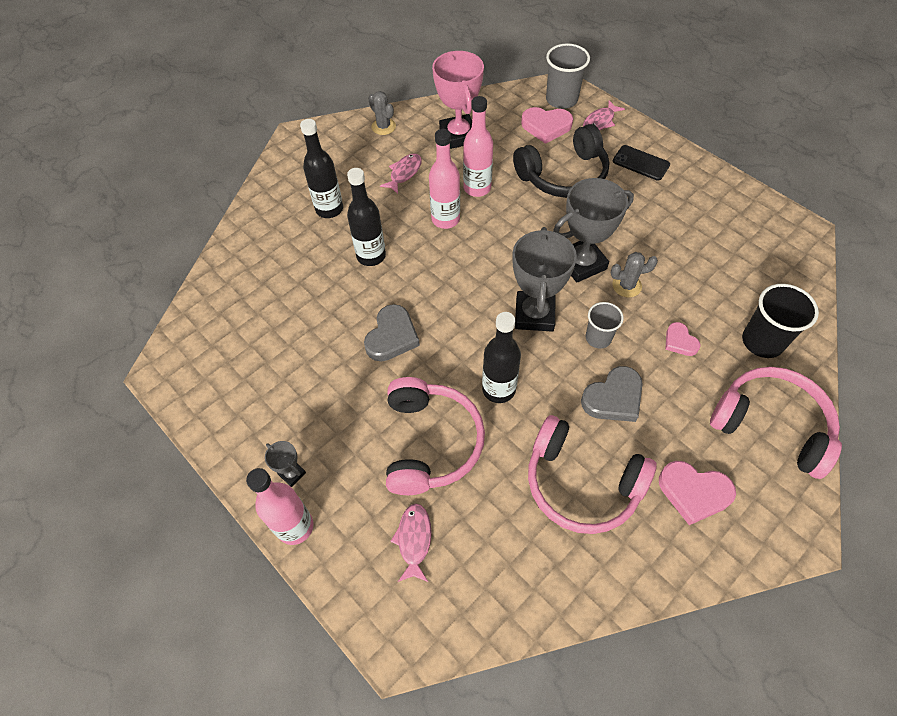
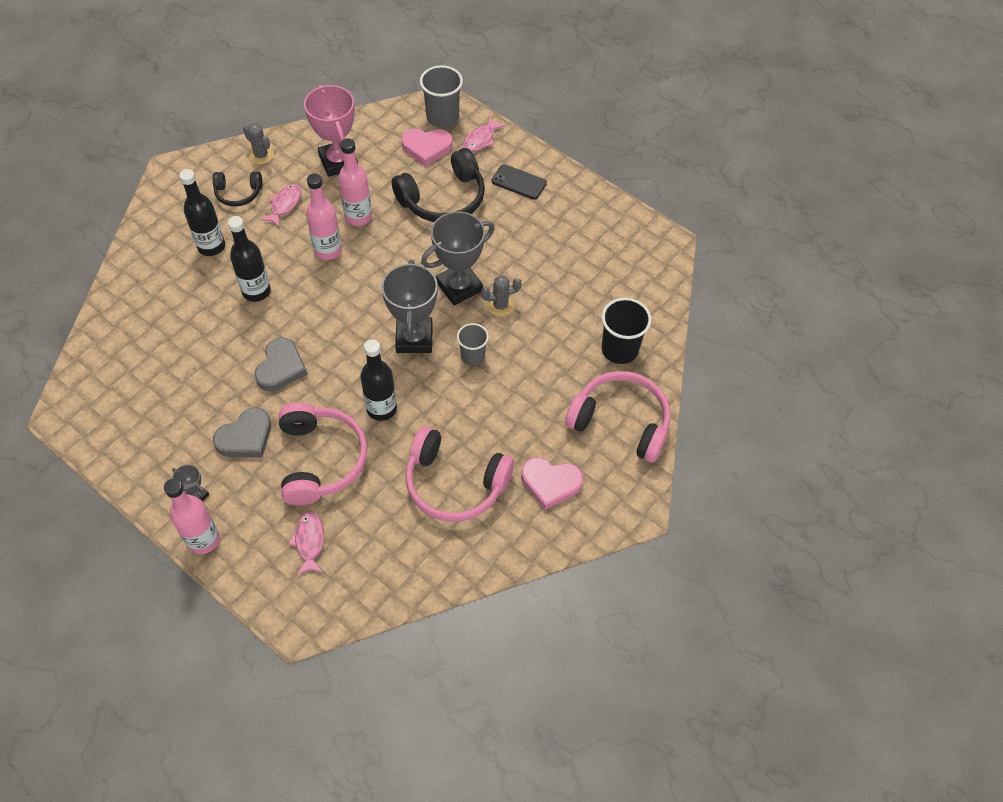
camera: 10 degrees left, 0 degrees up
(359, 160) = (238, 193): none -> black headphones
(613, 398) = (485, 409): grey heart -> grey heart (245, 437)
(680, 341) = (546, 354): pink heart -> none

